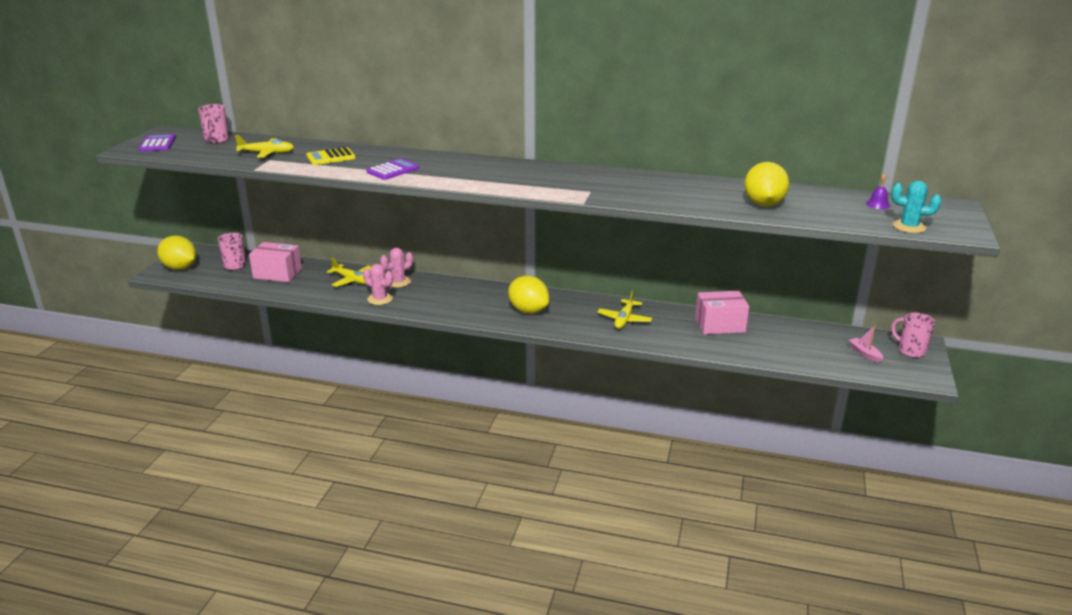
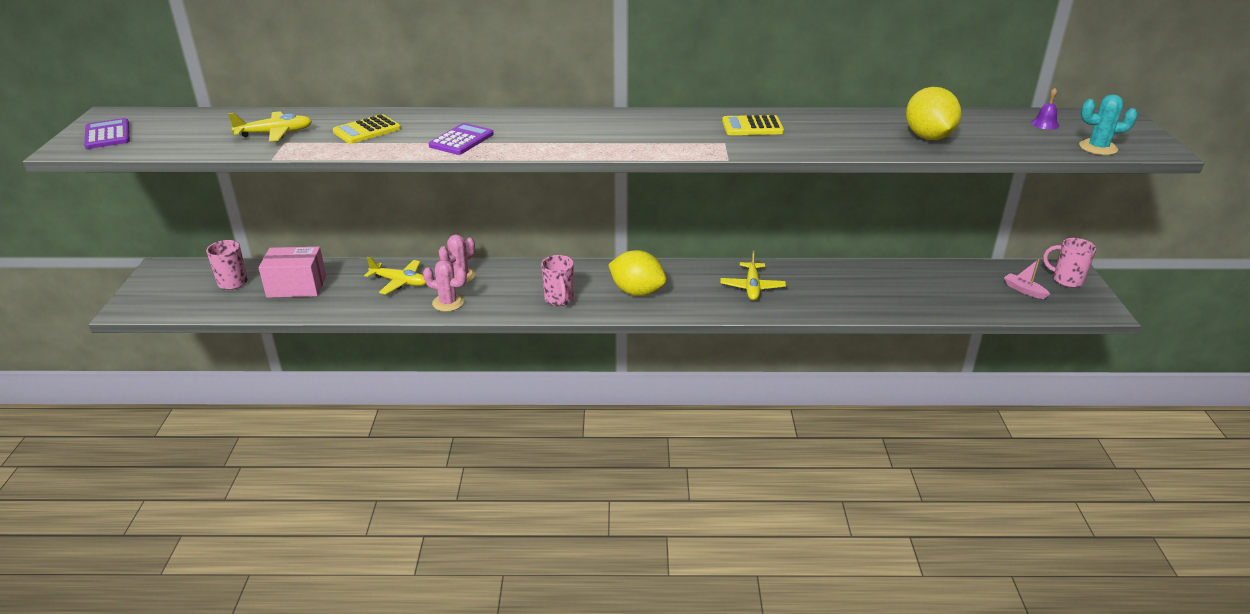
camera: 15 degrees left, 5 degrees up
(180, 268) = (157, 296): yellow lemon -> none
(216, 140) = (191, 122): pink mug -> pink mug (559, 300)
(622, 182) = (752, 127): none -> yellow calculator
(720, 325) = (858, 279): pink box -> none

